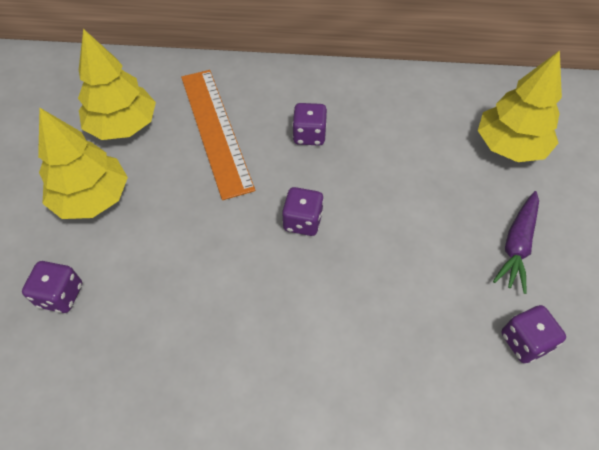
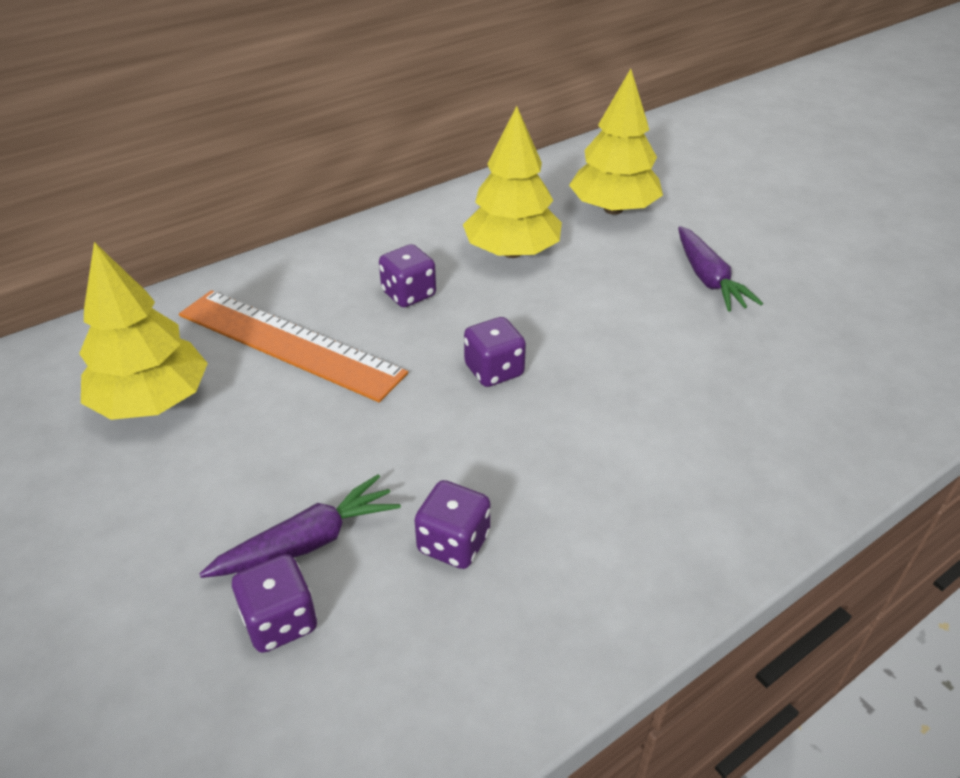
camera: 40 degrees left, 15 degrees down
(92, 198) = (199, 497): yellow tree -> yellow tree (512, 252)
(111, 261) = (308, 542): none -> purple carrot
(524, 341) = (799, 344): purple dice -> purple dice (453, 543)

